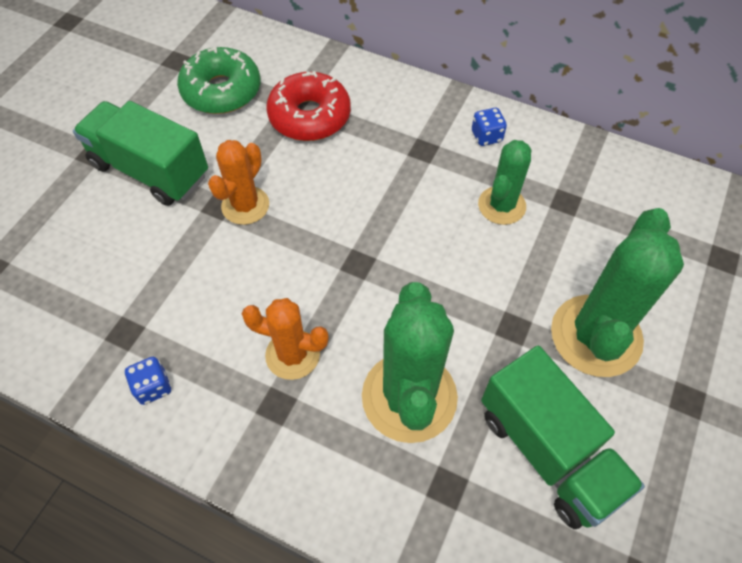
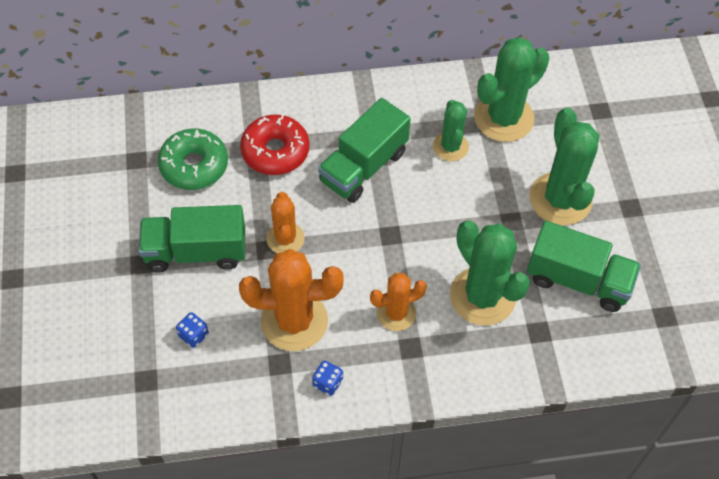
camera: 35 degrees left, 0 degrees up
(179, 296) = (294, 321): none -> orange cactus
(387, 177) = (363, 167): none -> green truck
(486, 136) = (406, 102): blue dice -> blue dice (193, 335)
(589, 207) = (503, 118): none -> green cactus

